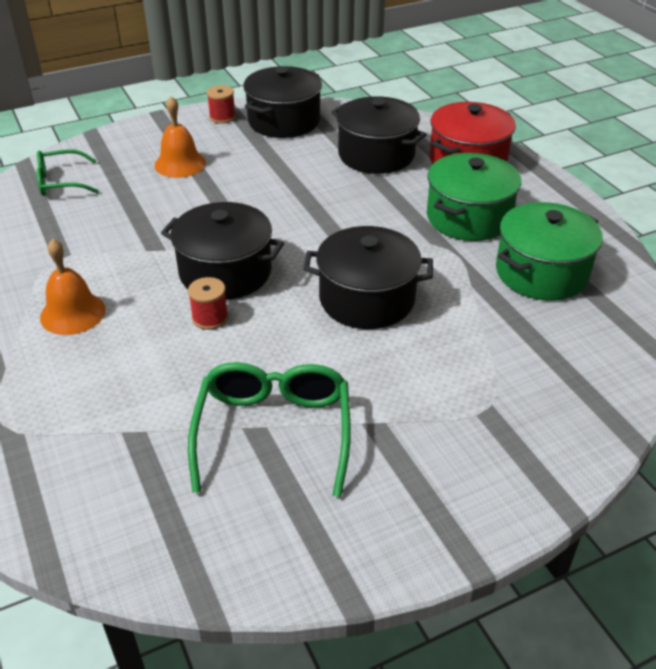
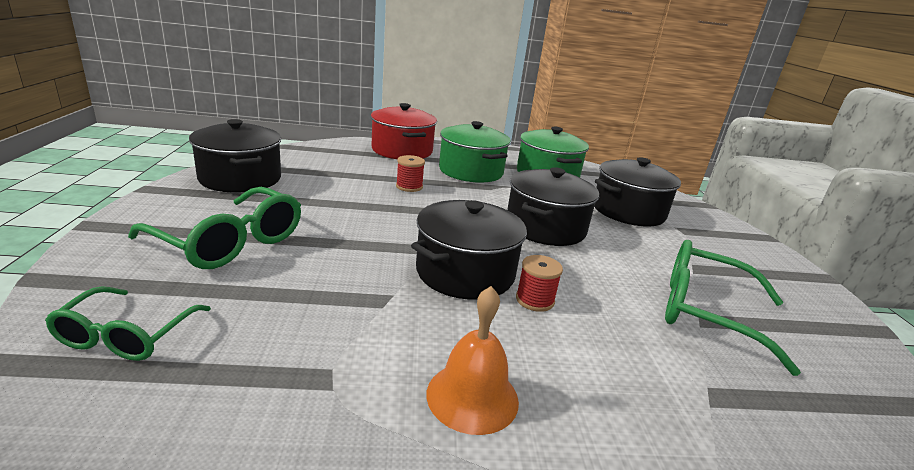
camera: 70 degrees left, 15 degrees down
(180, 164) = (230, 242): orange bell -> green glasses
(222, 117) = (176, 198): red spool -> red spool (409, 186)
(376, 155) = (353, 168): black pot -> black pot (628, 211)

